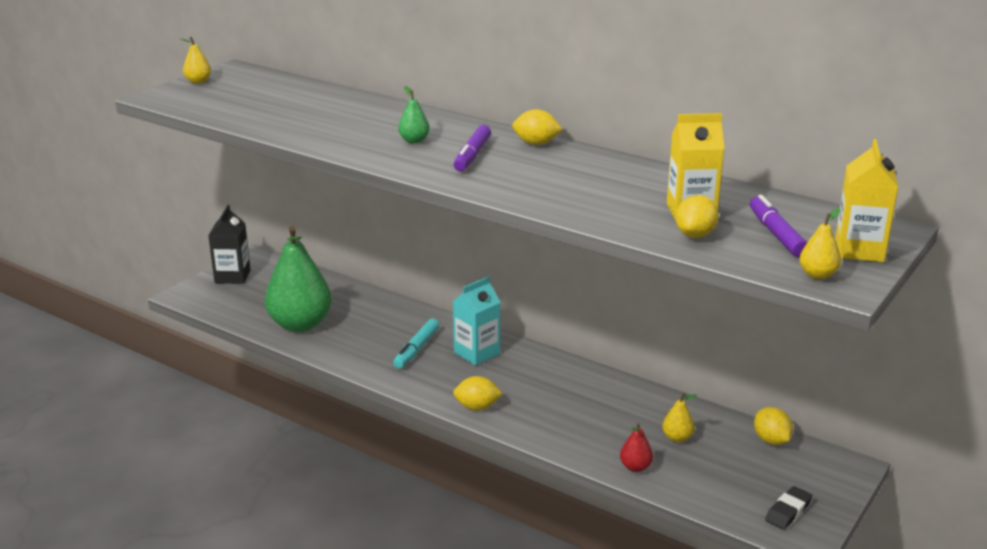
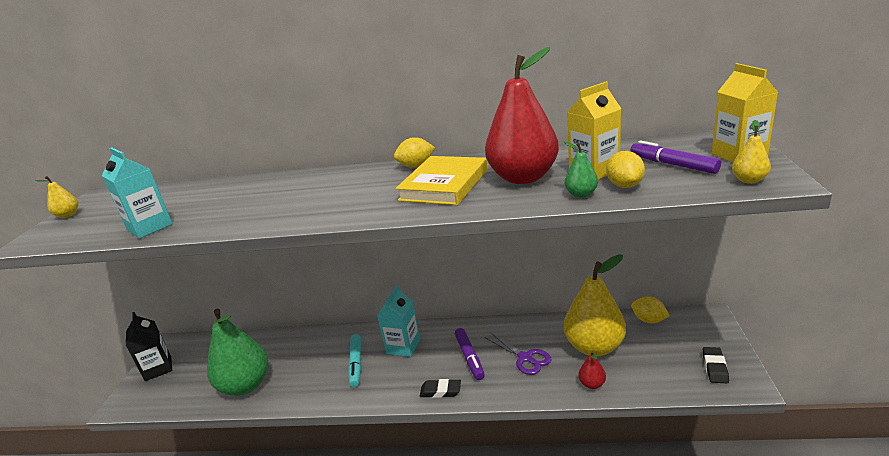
camera: 25 degrees left, 0 degrees up
(254, 118) = (150, 227): none -> turquoise carton
(414, 141) = (317, 196): green pear -> green pear (581, 194)
(472, 155) = (378, 190): purple marker -> purple marker (469, 357)
(477, 407) = (440, 391): yellow lemon -> black eraser
(536, 172) = (444, 185): none -> yellow book
(591, 416) = (525, 358): none -> purple scissors
(616, 192) = (523, 177): none -> red pear
(677, 438) = (594, 347): yellow pear -> yellow pear, size x2.41

